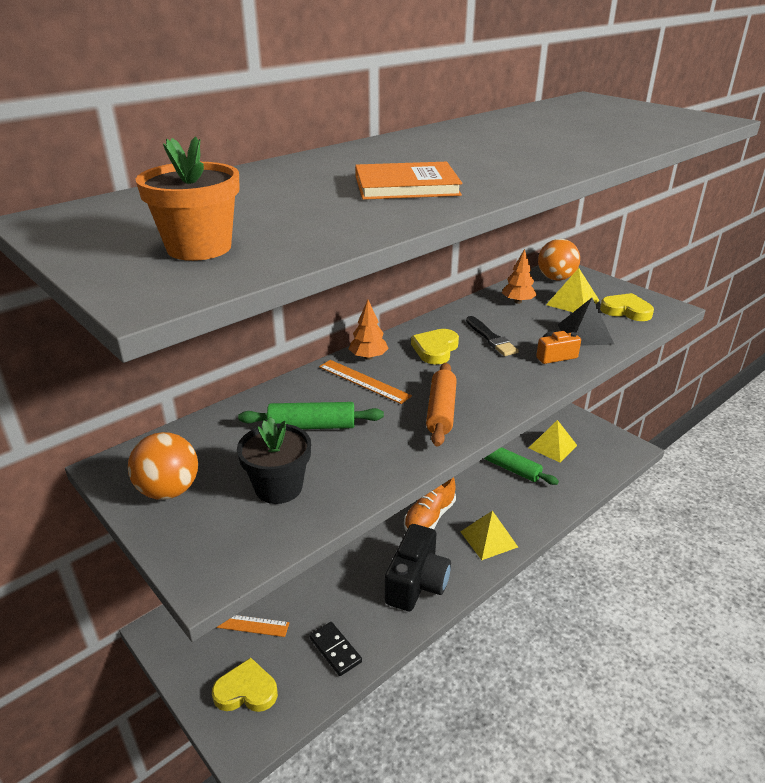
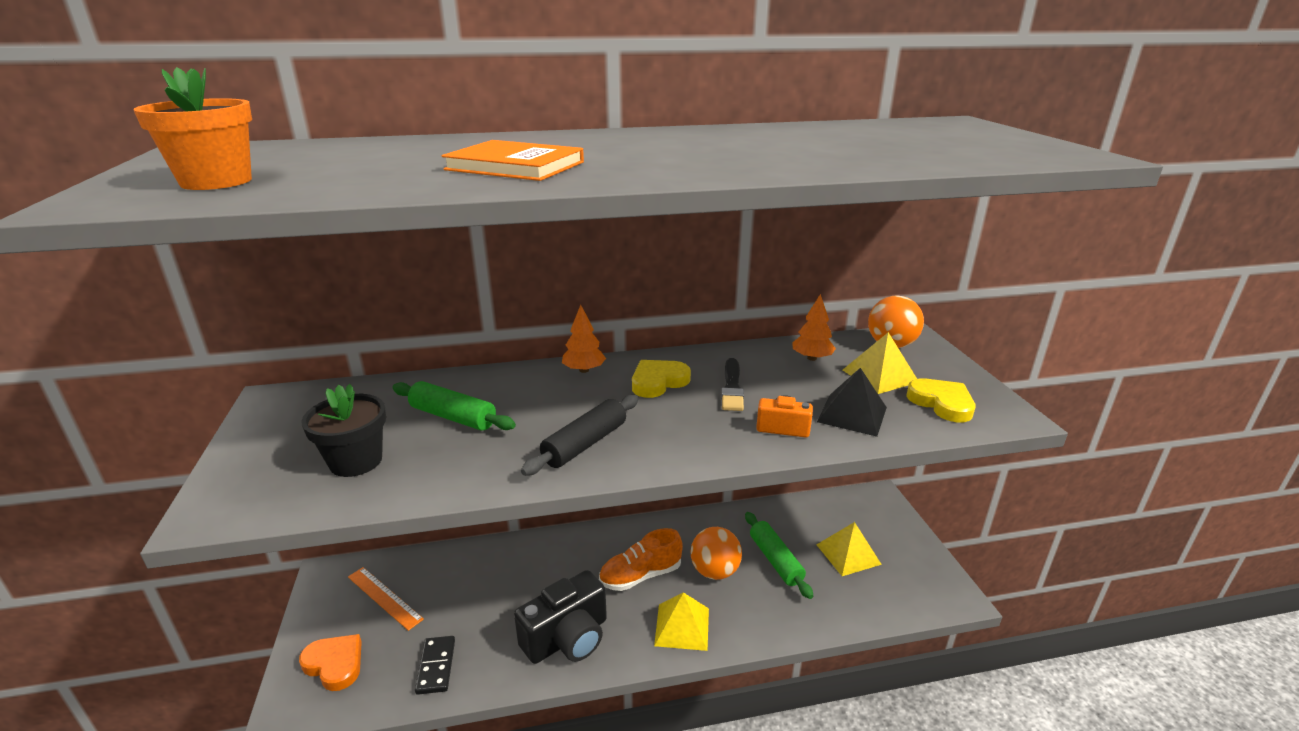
camera: 30 degrees right, 5 degrees down
(169, 490) = (279, 431): orange ball -> orange ball (714, 571)
(246, 691) = (335, 664): yellow heart -> orange heart
(363, 381) = (550, 391): orange ruler -> none
(441, 411) = (585, 444): orange rolling pin -> black rolling pin

